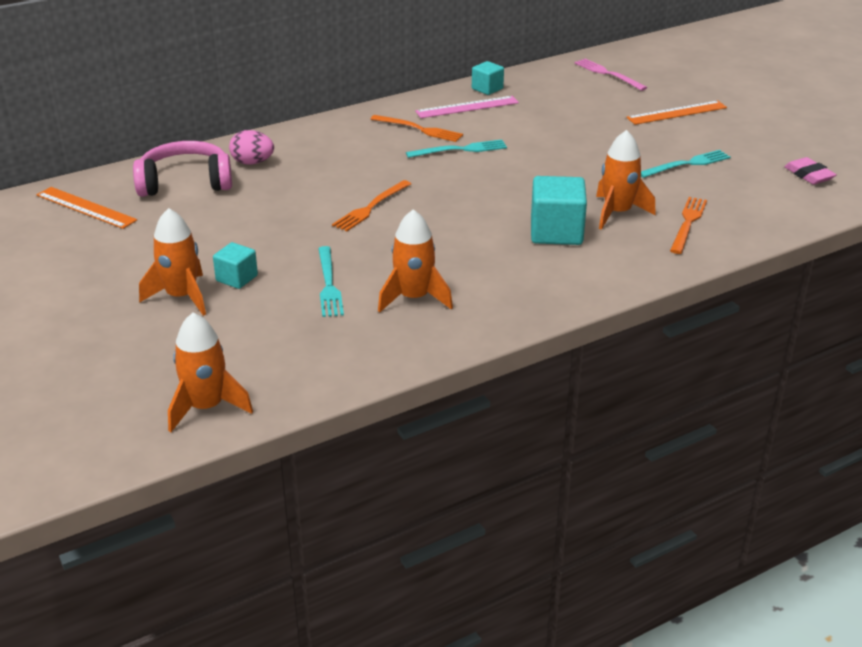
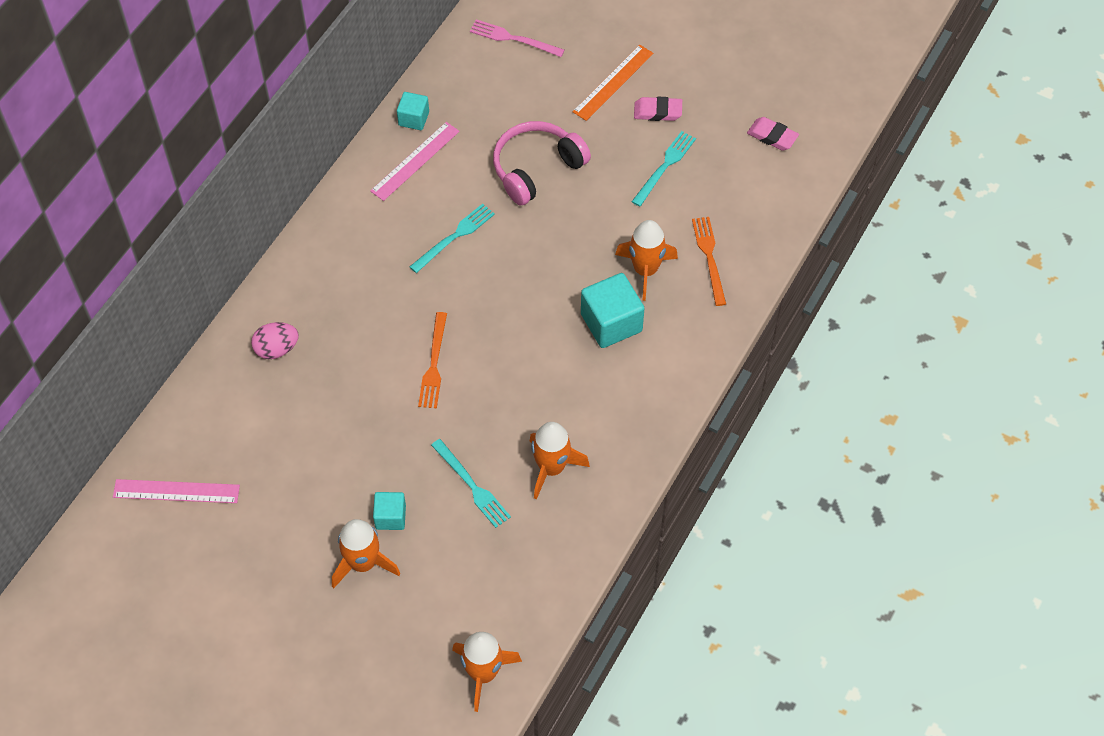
camera: 30 degrees left, 25 degrees up
(86, 207) = (176, 491): orange ruler -> pink ruler
(185, 182) = (238, 409): pink headphones -> pink headphones (536, 168)
(419, 129) = (394, 220): orange fork -> none
(705, 136) = (657, 112): none -> pink eraser

